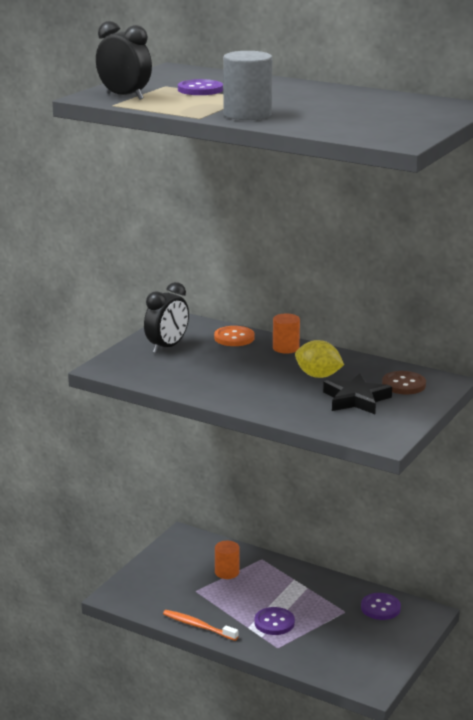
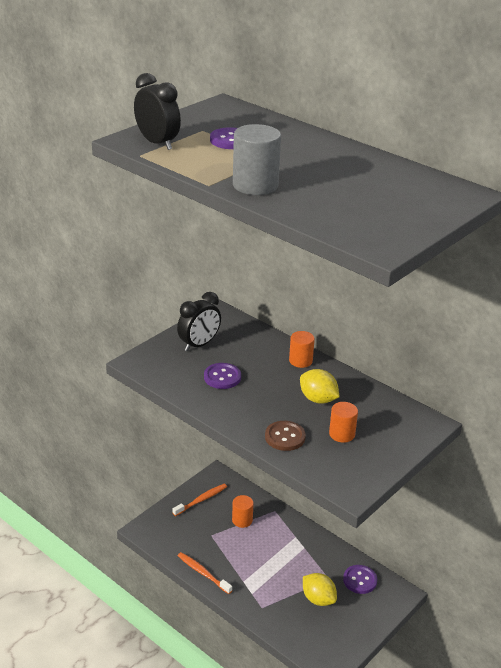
camera: 10 degrees right, 10 degrees up
(172, 560) = (201, 500): none -> orange toothbrush
(234, 338) = (260, 342): orange button -> none
(274, 622) = (266, 580): purple button -> purple button (222, 377)
(339, 631) = (318, 599): none -> yellow lemon
(356, 399) = (342, 434): black star -> orange cylinder
(403, 384) = (390, 422): brown button -> brown button (285, 437)

